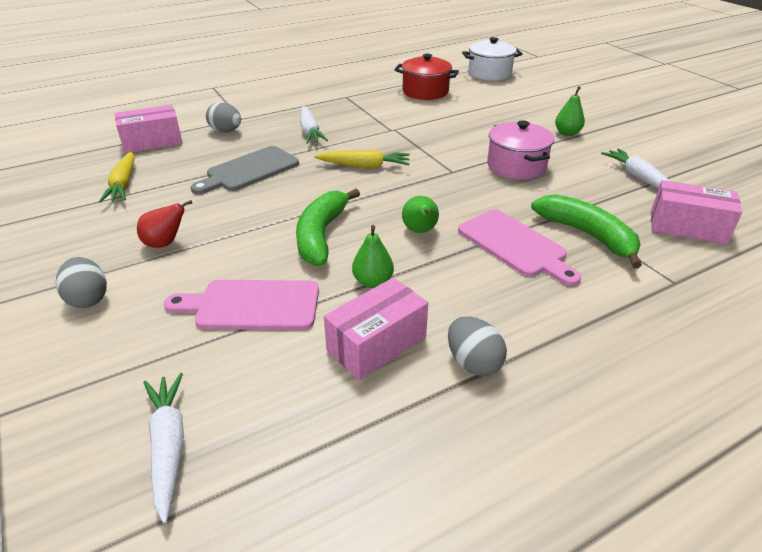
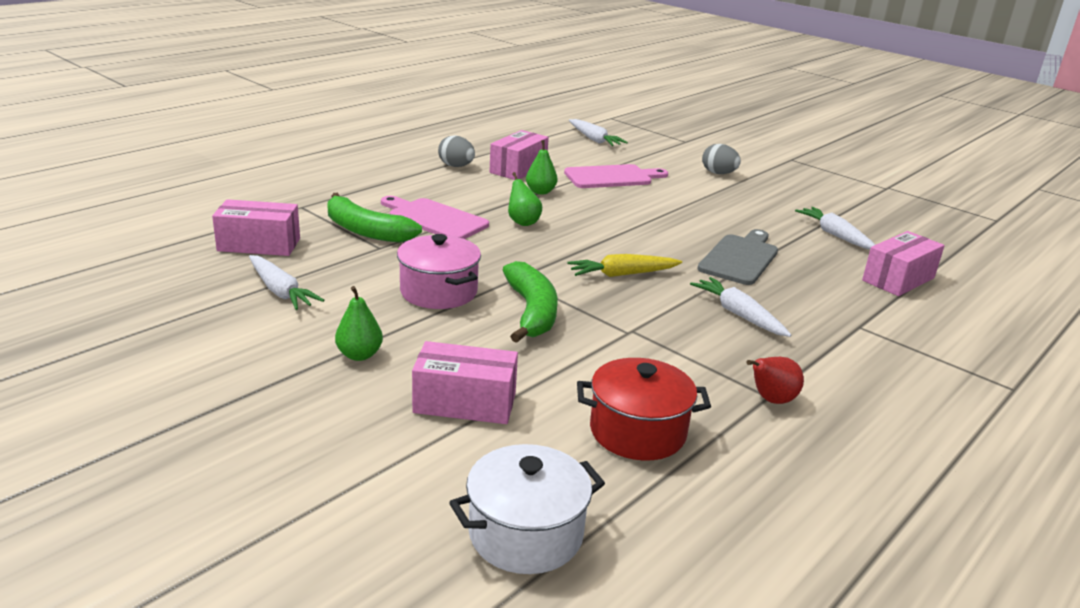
camera: 160 degrees right, 10 degrees down
(123, 184) = (835, 235): yellow carrot -> white carrot
(165, 243) = (719, 200): red pear -> red pear (771, 400)
(226, 131) = (844, 303): grey egg -> none
(321, 235) = (605, 213): green banana -> green banana (531, 312)
(506, 108) = (465, 403): none -> pink box

